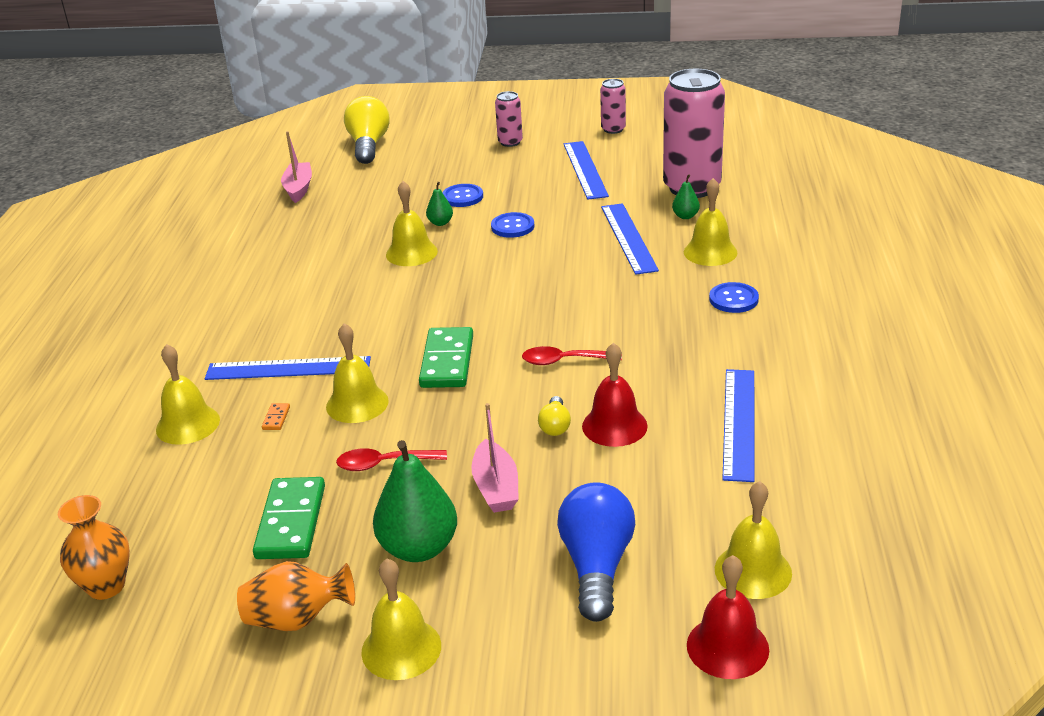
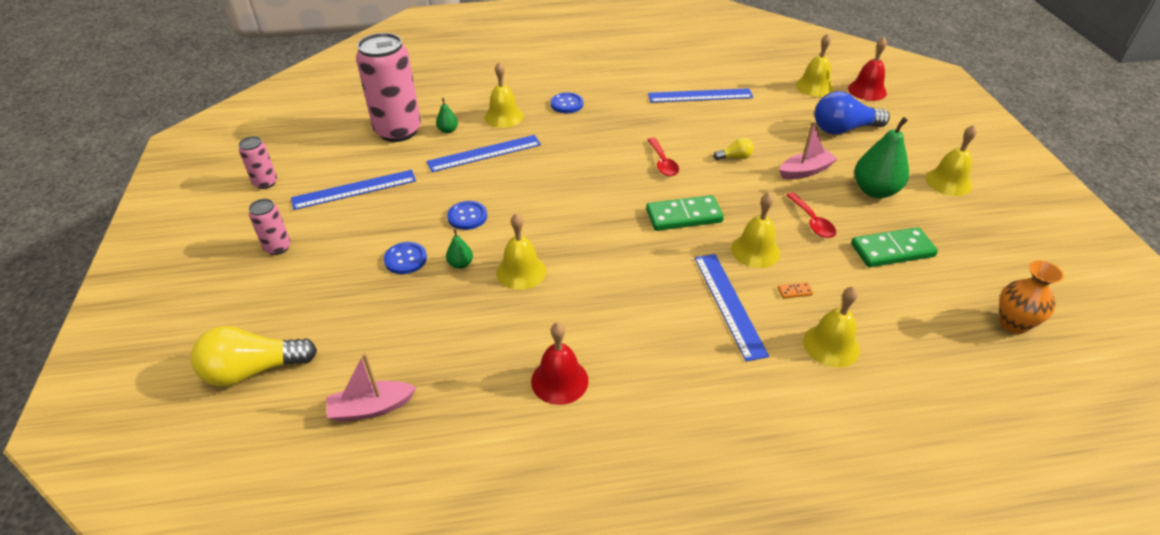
camera: 105 degrees left, 10 degrees up
(297, 619) = (962, 225): orange vase -> none
(614, 426) = (723, 136): red bell -> red bell (559, 380)

